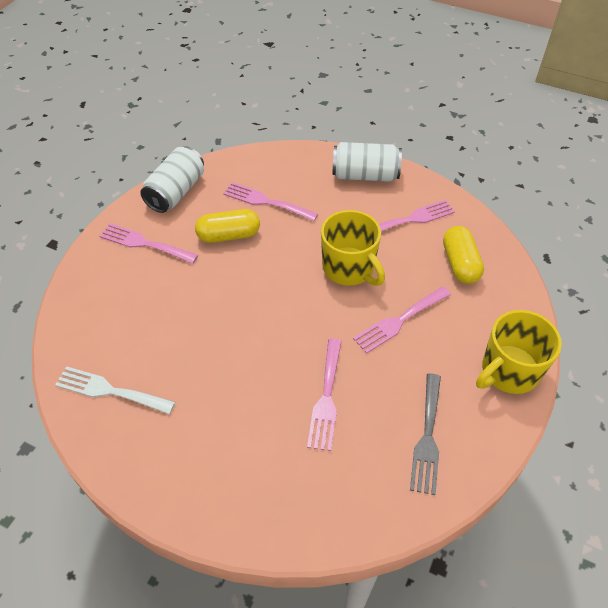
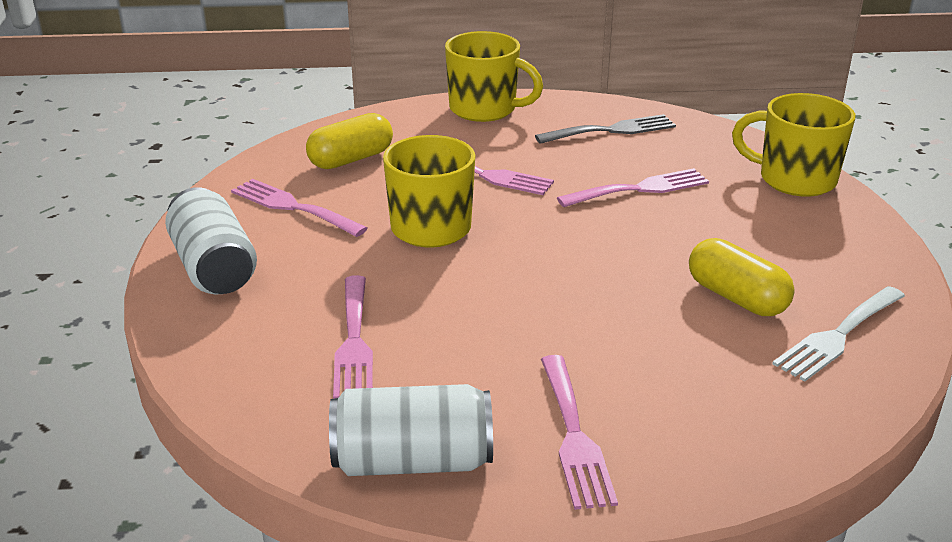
camera: 120 degrees left, 20 degrees down
(110, 391) = (838, 336): white fork -> white fork turned 60 degrees clockwise
(228, 235) = (466, 350): yellow capsule -> yellow capsule (736, 298)
(274, 514) = (794, 179): none -> yellow mug

